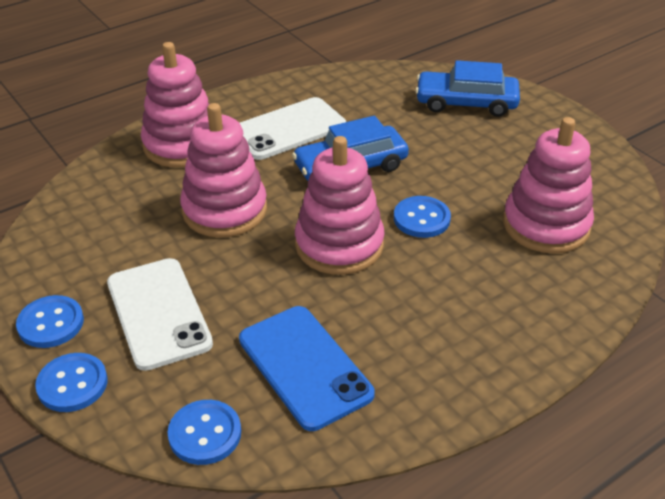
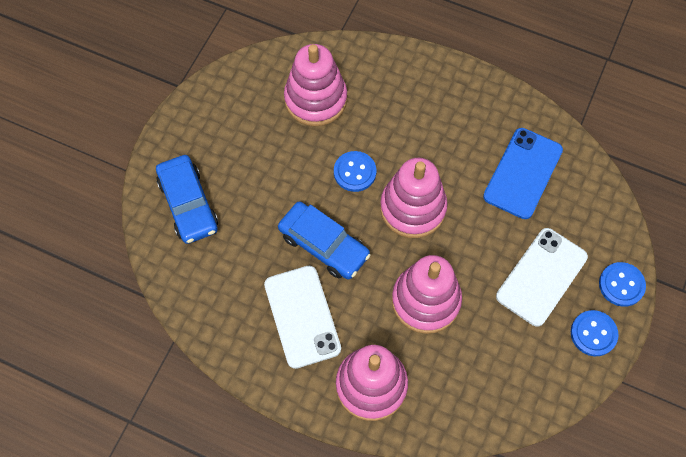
camera: 120 degrees left, 25 degrees up
(205, 434) = (599, 195): blue button -> none
(288, 129) = (302, 316): white phone -> white phone turned 45 degrees clockwise

